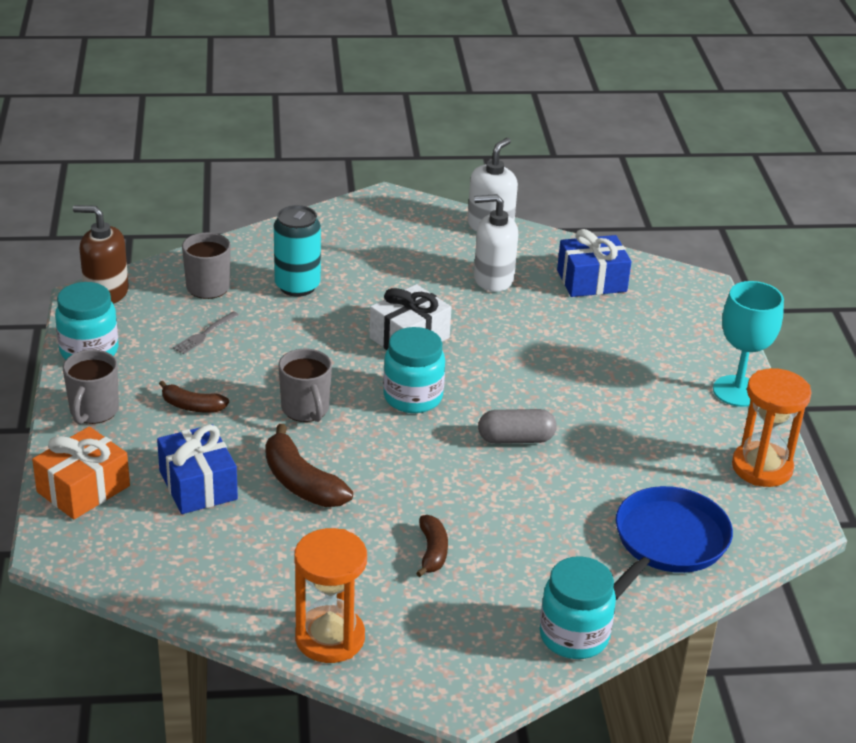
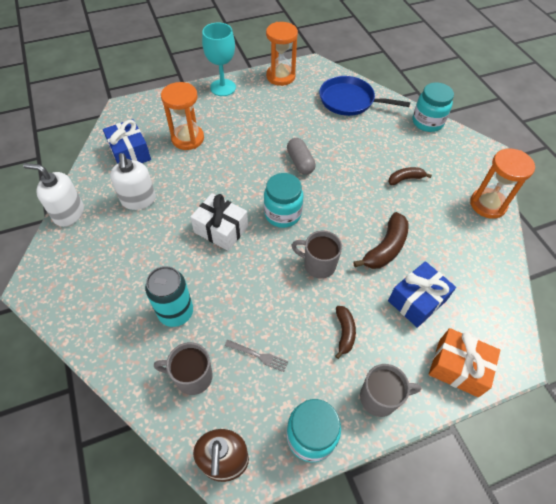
camera: 105 degrees left, 20 degrees up
(306, 409) = (318, 265): grey mug -> grey mug turned 120 degrees counterclockwise
(609, 335) = (187, 138): none -> orange hourglass

